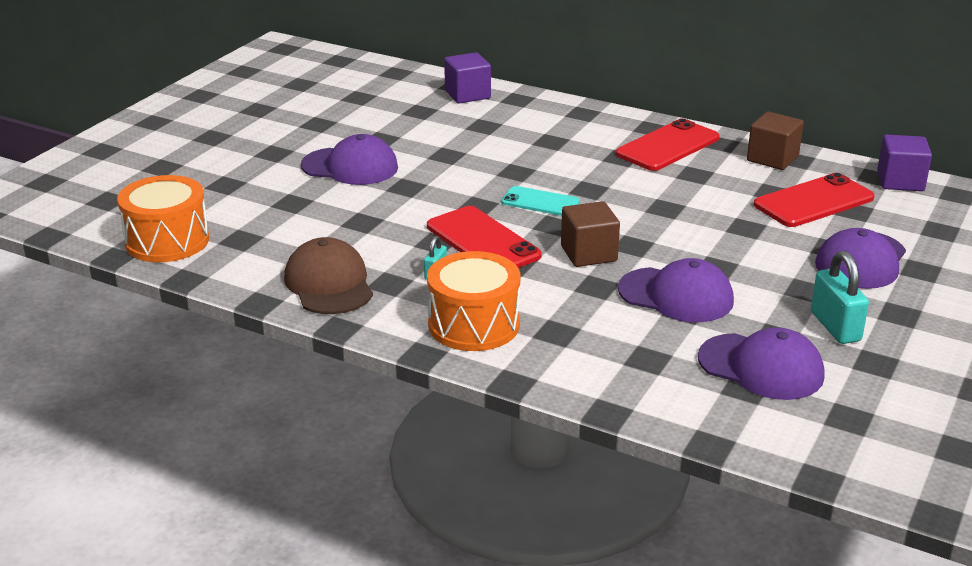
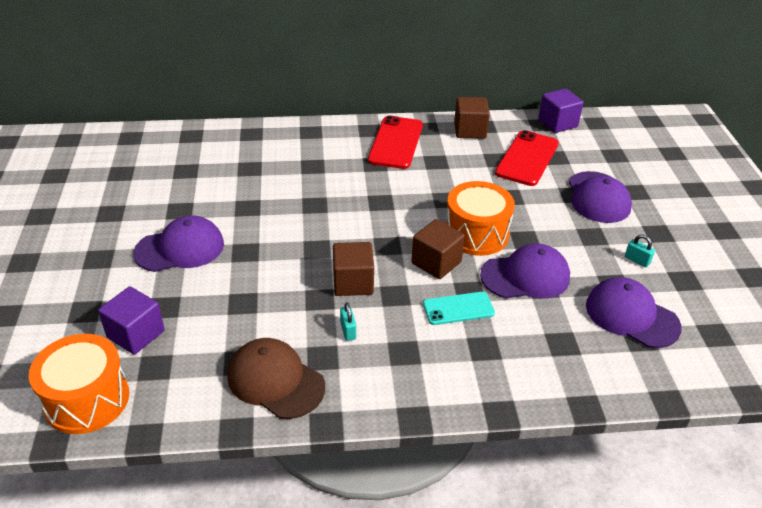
camera: 35 degrees left, 10 degrees up
(467, 94) = (209, 141): purple cube -> purple cube (136, 334)
(474, 325) = (423, 369): orange drum -> orange drum (476, 234)
(483, 241) = (353, 282): red phone -> brown cube
(540, 202) = (358, 227): turquoise phone -> turquoise phone (458, 309)
(761, 367) = (631, 316): purple cap -> purple cap turned 135 degrees counterclockwise
(835, 327) = (637, 260): turquoise padlock -> turquoise padlock, size x0.53

